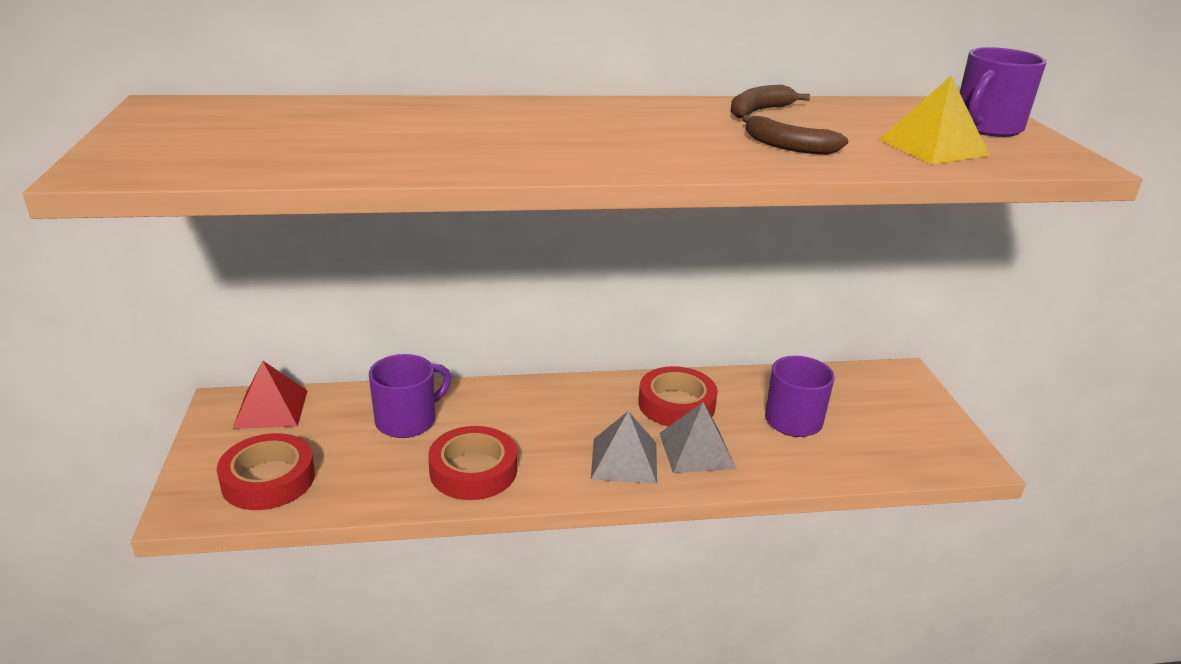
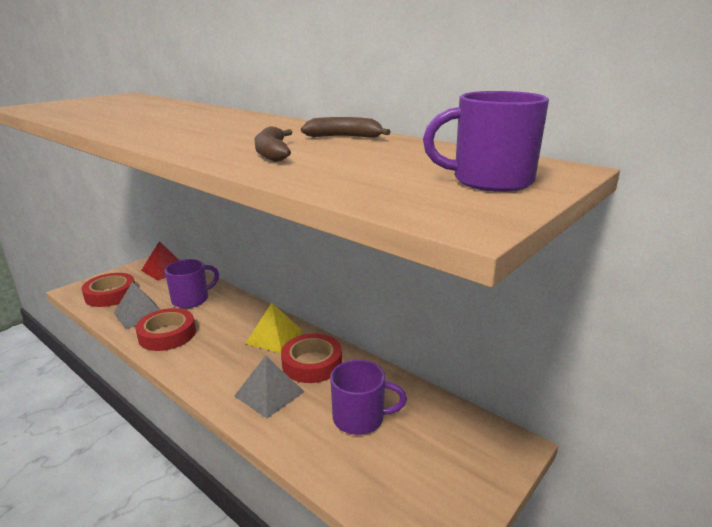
camera: 50 degrees right, 5 degrees down
(408, 421) = (191, 299): purple mug -> purple mug turned 45 degrees counterclockwise
(624, 460) = (227, 373): grey pyramid -> grey pyramid (139, 314)
(933, 147) = (372, 178): yellow pyramid -> yellow pyramid (274, 337)

